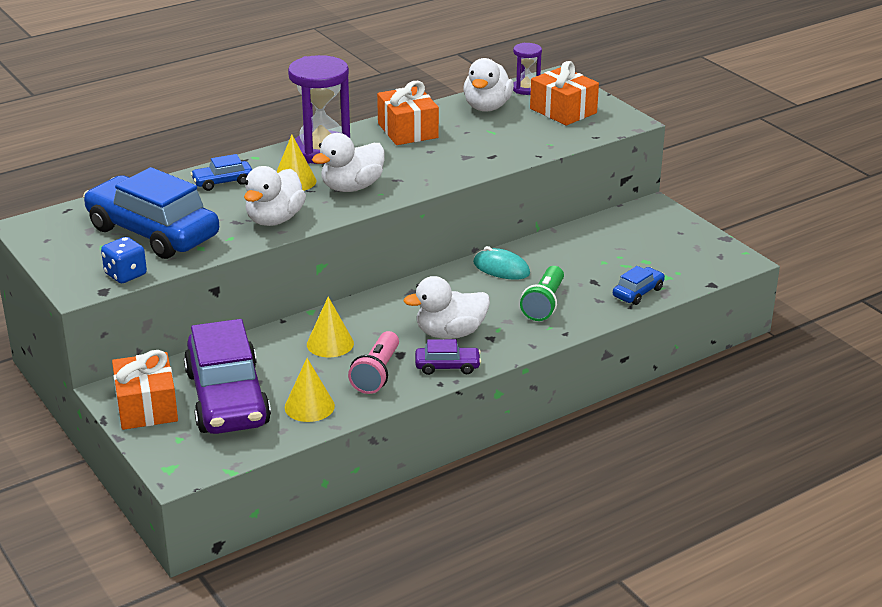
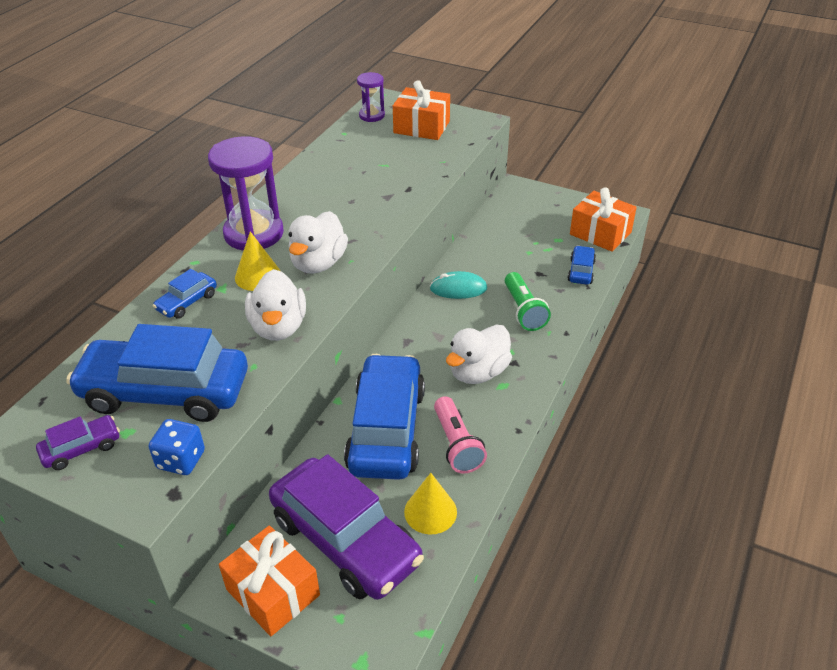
camera: 30 degrees left, 10 degrees up
(330, 344) = (386, 429): yellow cone -> blue car
(407, 130) = (312, 186): orange gift -> orange gift (600, 233)
(447, 366) = (508, 409): purple car -> purple car (81, 448)
(487, 107) = (357, 142): white duck -> none

